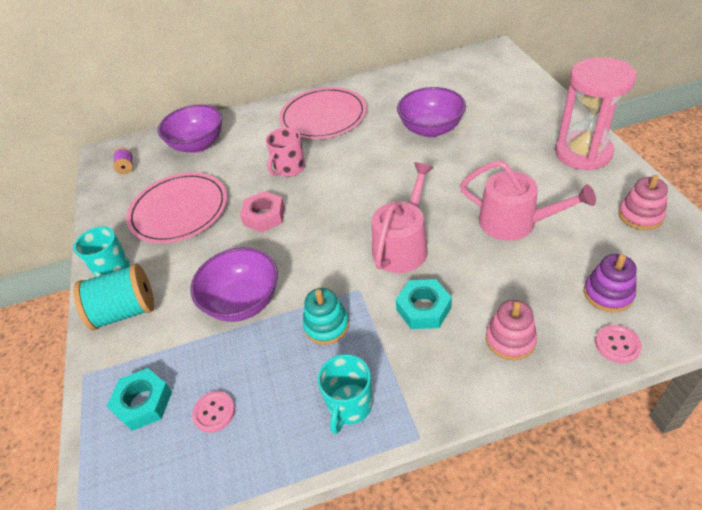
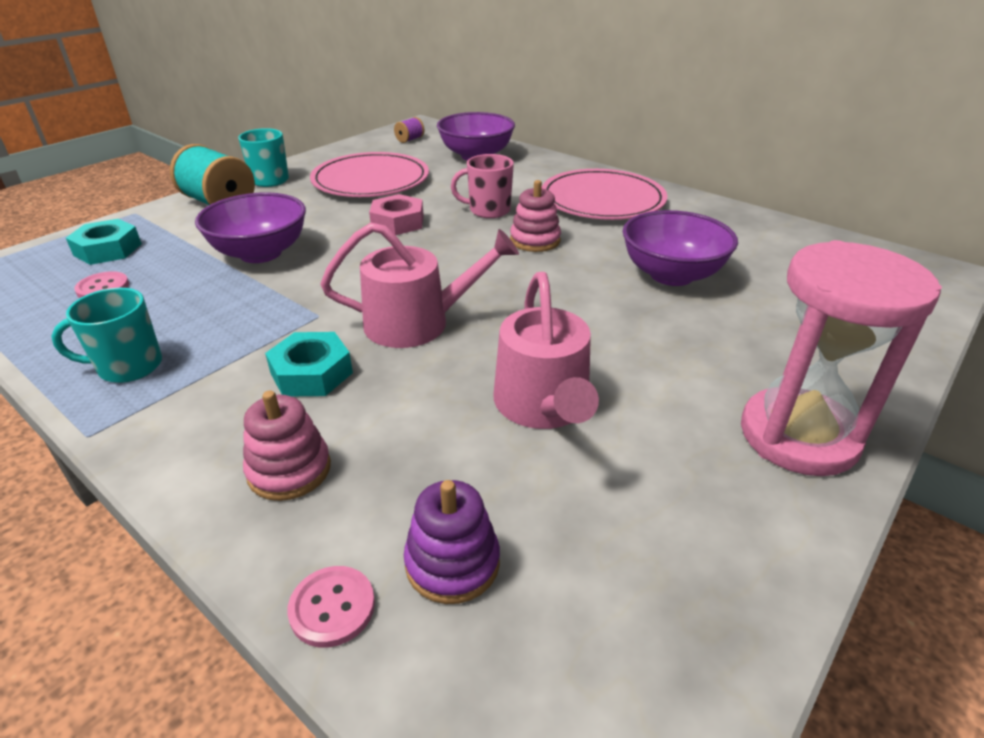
camera: 50 degrees right, 10 degrees down
(326, 325) = (249, 312): turquoise stacking toy -> none
(640, 215) = (703, 560): pink stacking toy -> pink stacking toy (535, 240)

